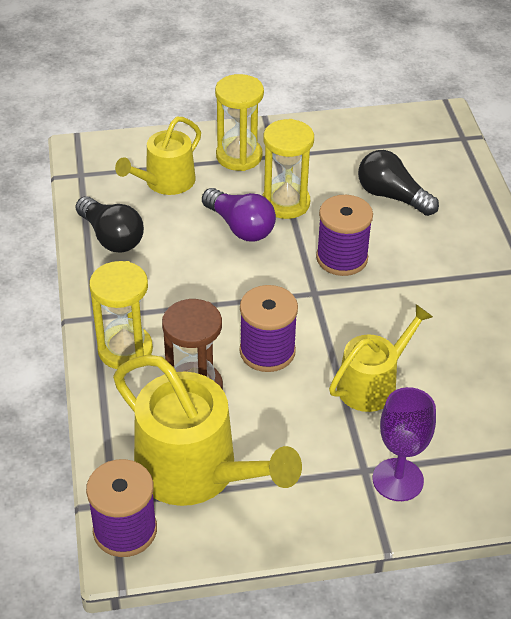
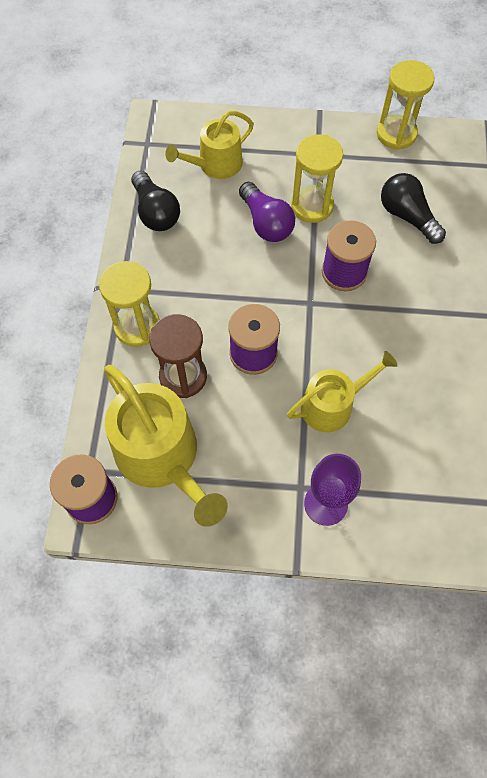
camera: 15 degrees right, 20 degrees up
(239, 156) = (285, 149): yellow hourglass -> yellow hourglass (396, 134)

